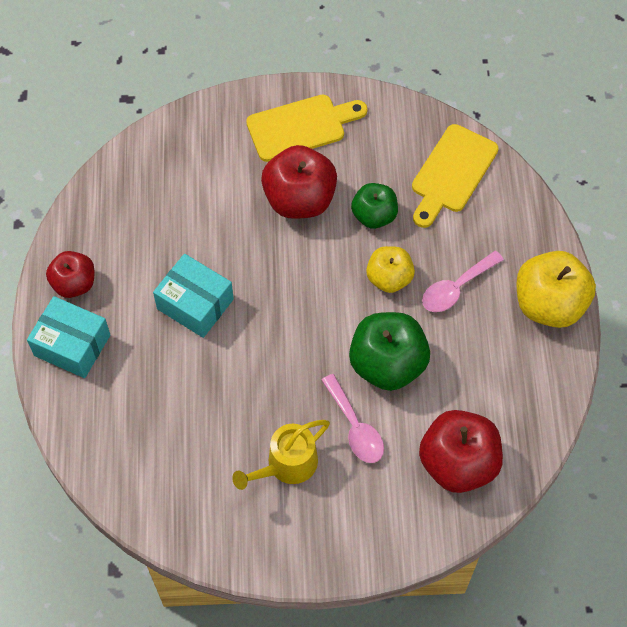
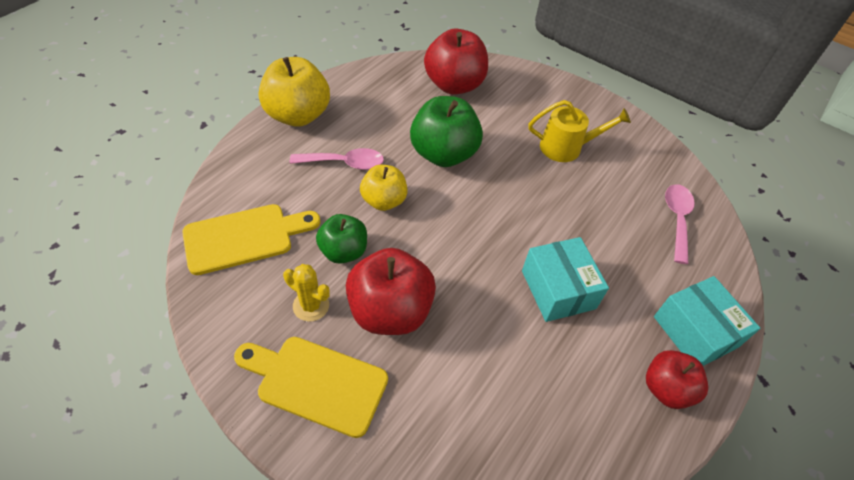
camera: 145 degrees left, 10 degrees down
(354, 164) = (311, 305): none -> yellow cactus
(355, 427) = (501, 137): pink spoon -> pink spoon (677, 220)

